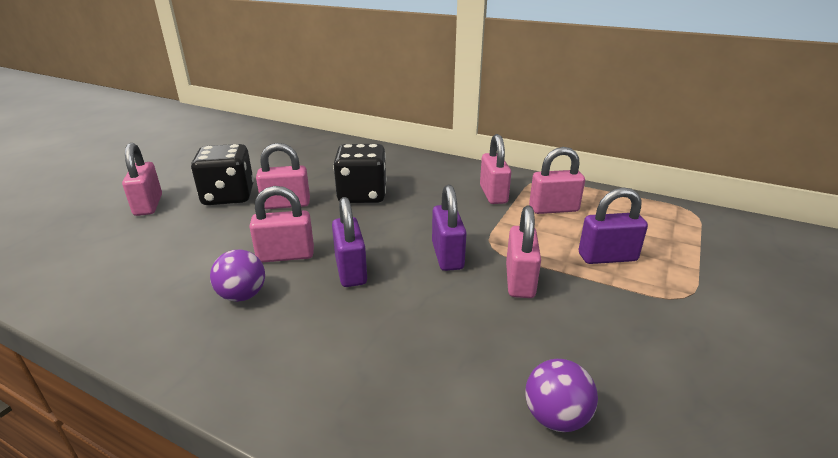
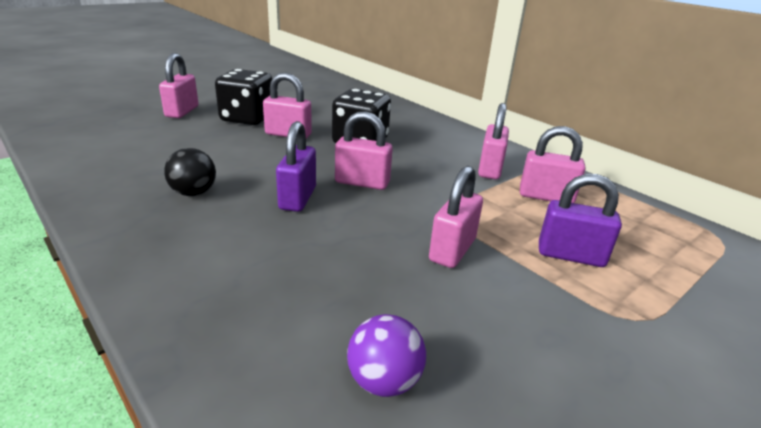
camera: 20 degrees right, 0 degrees up
(242, 295) = (193, 193): purple ball -> black ball
(286, 255) = (254, 172): pink padlock -> pink padlock (362, 182)
(447, 256) = (397, 209): purple padlock -> none

